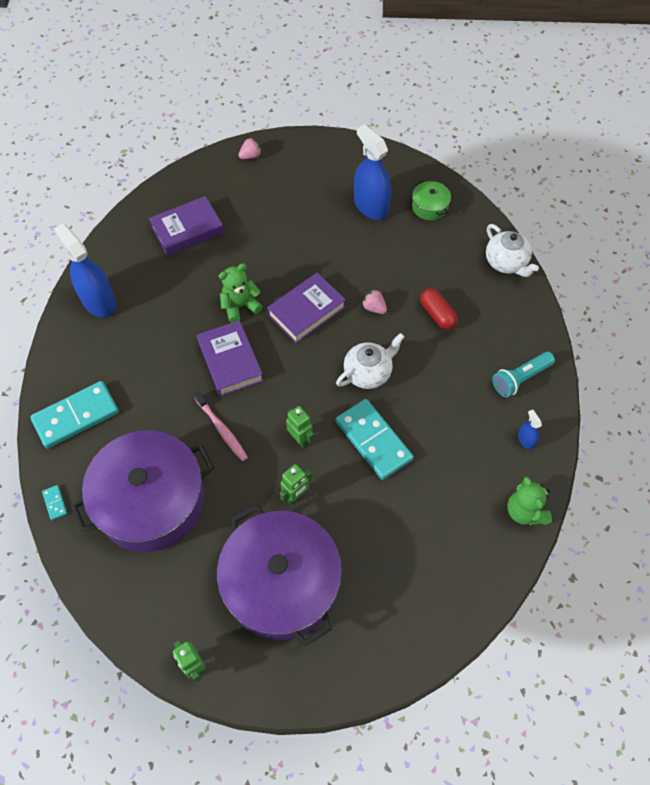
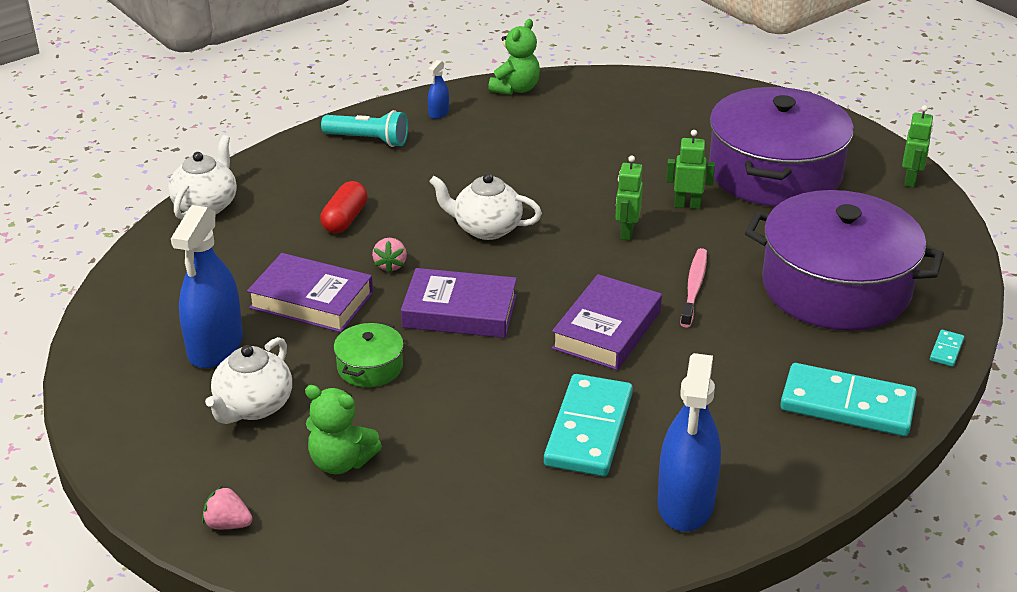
camera: 130 degrees left, 25 degrees down
(187, 230) = (457, 498): purple book -> purple book (311, 300)
(240, 306) = (521, 367): green teddy bear -> green teddy bear (341, 462)
(313, 197) = (253, 407): none -> white teapot
(373, 440) = (561, 190): turquoise domino -> turquoise domino (588, 429)
(429, 206) = (164, 298): green pot -> green pot (370, 367)

